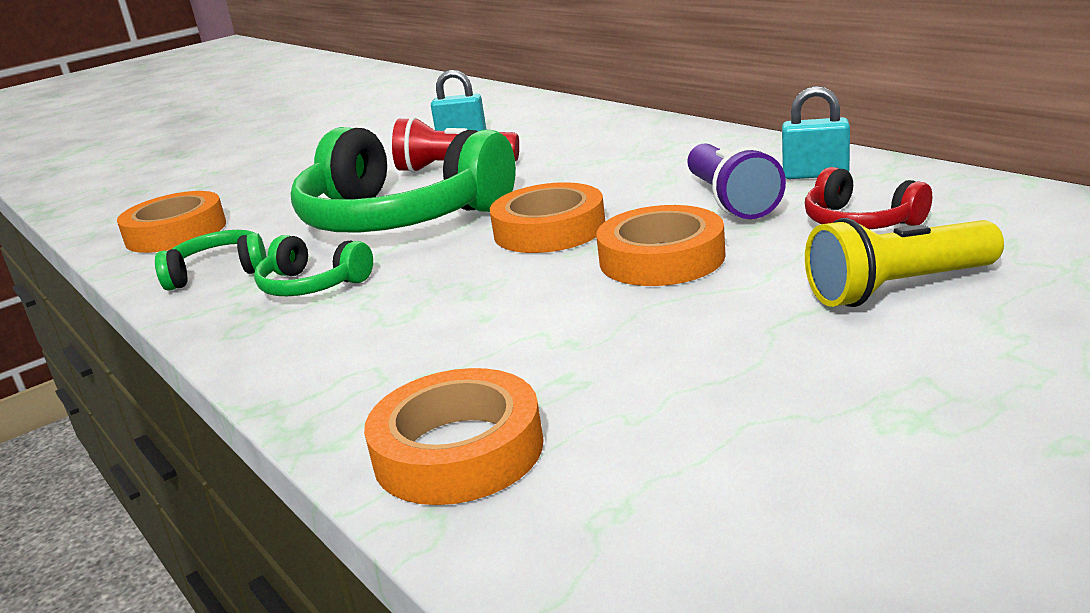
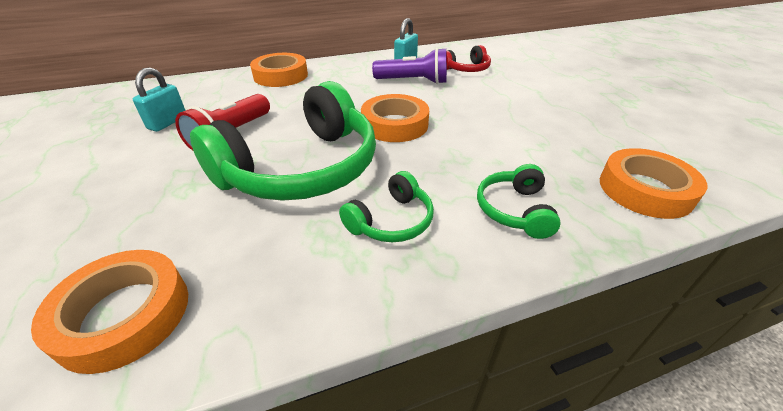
camera: 75 degrees left, 15 degrees up
(219, 272) = (301, 277): green headphones -> green headphones (514, 210)
(661, 258) = (465, 107): orange tape -> orange tape (281, 76)
(898, 288) = (532, 79): yellow flashlight -> none

